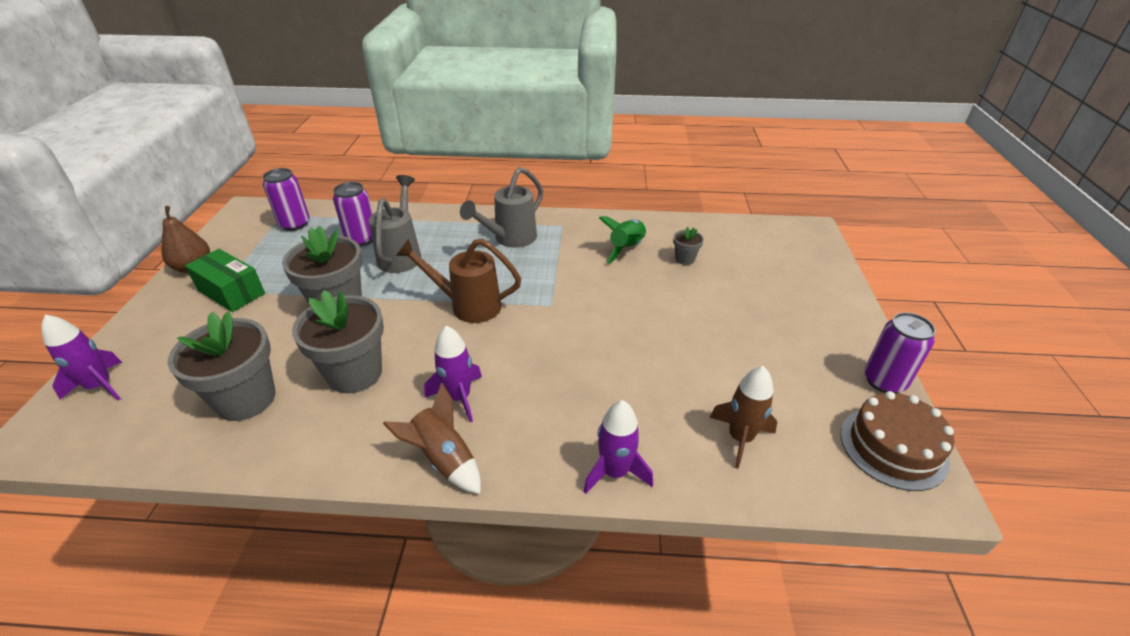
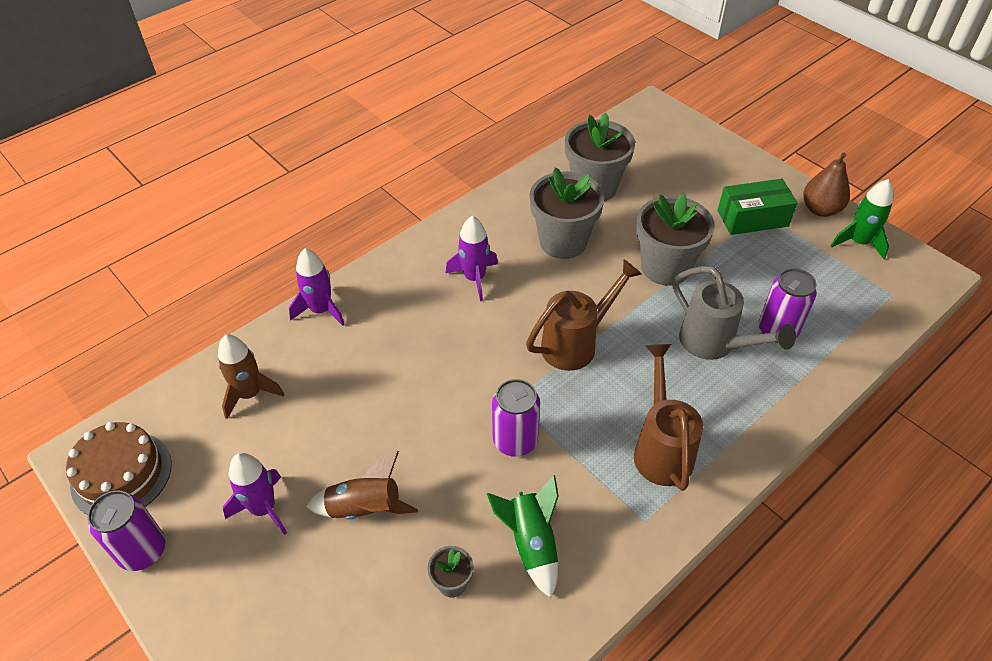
camera: 135 degrees right, 10 degrees up
(100, 386) = (681, 137): purple rocket -> purple rocket (263, 508)
(229, 241) = (858, 242): none -> green rocket
(295, 224) = (860, 296): purple can -> purple can (515, 441)
(444, 459) = (432, 244): brown rocket -> brown rocket (364, 508)
(510, 239) = (661, 448): grey watering can -> brown watering can

